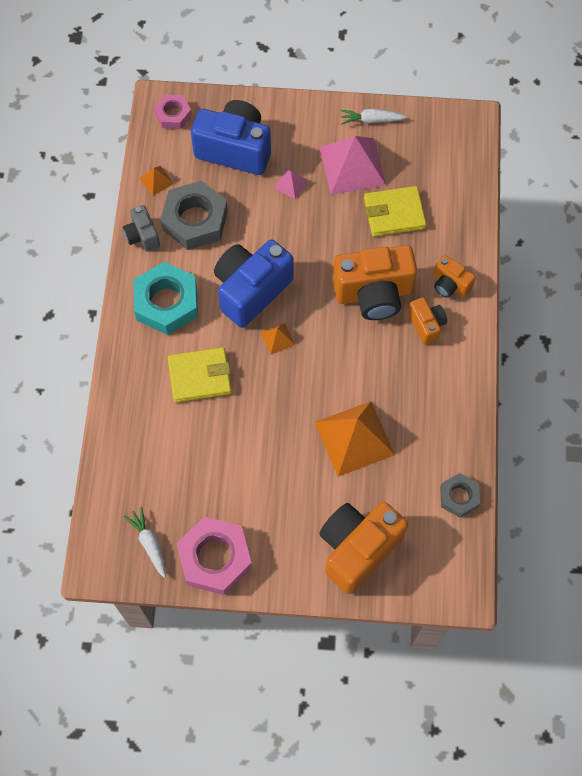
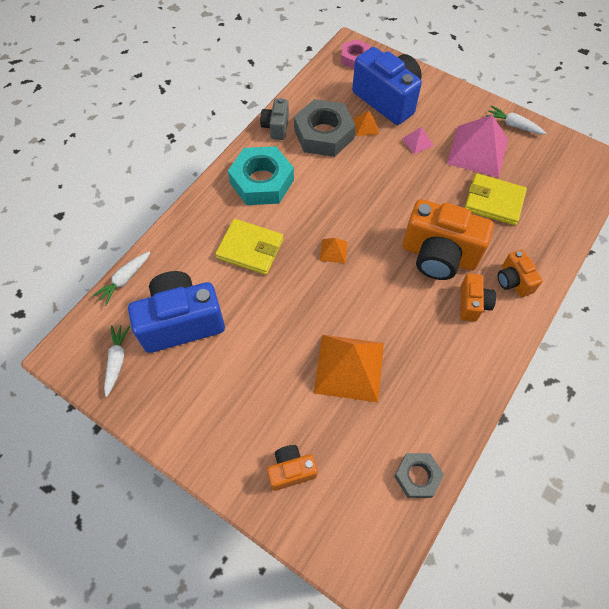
camera: 30 degrees right, 5 degrees down
(102, 468) = (124, 280): none -> white carrot
(156, 180) = (312, 95): orange pyramid -> orange pyramid (366, 126)
(215, 558) = (161, 405): pink nut -> none
(251, 290) = (335, 204): blue camera -> blue camera (181, 322)
(357, 548) = (291, 470): orange camera -> orange camera, size x0.51

